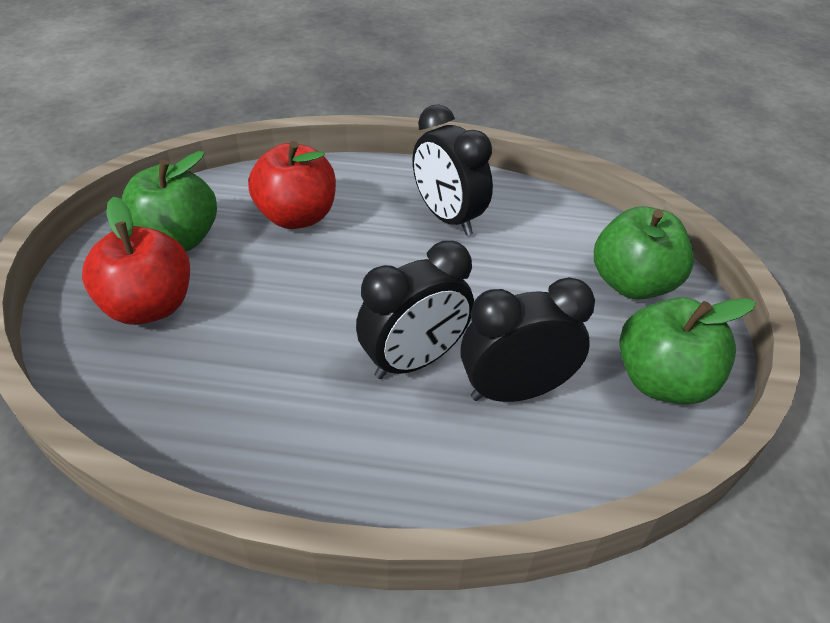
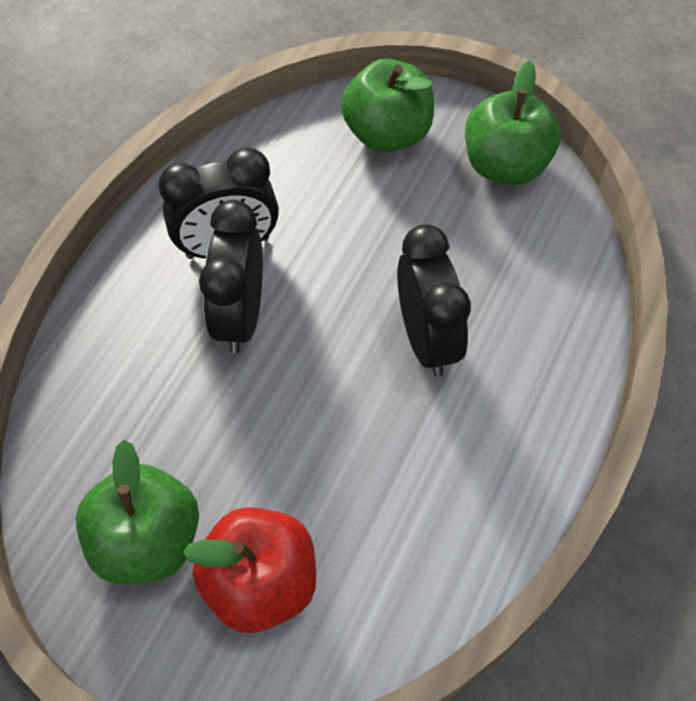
camera: 70 degrees left, 15 degrees up
(297, 216) = (159, 397): red apple -> none
(515, 390) = (485, 272): black clock -> black clock (240, 316)

